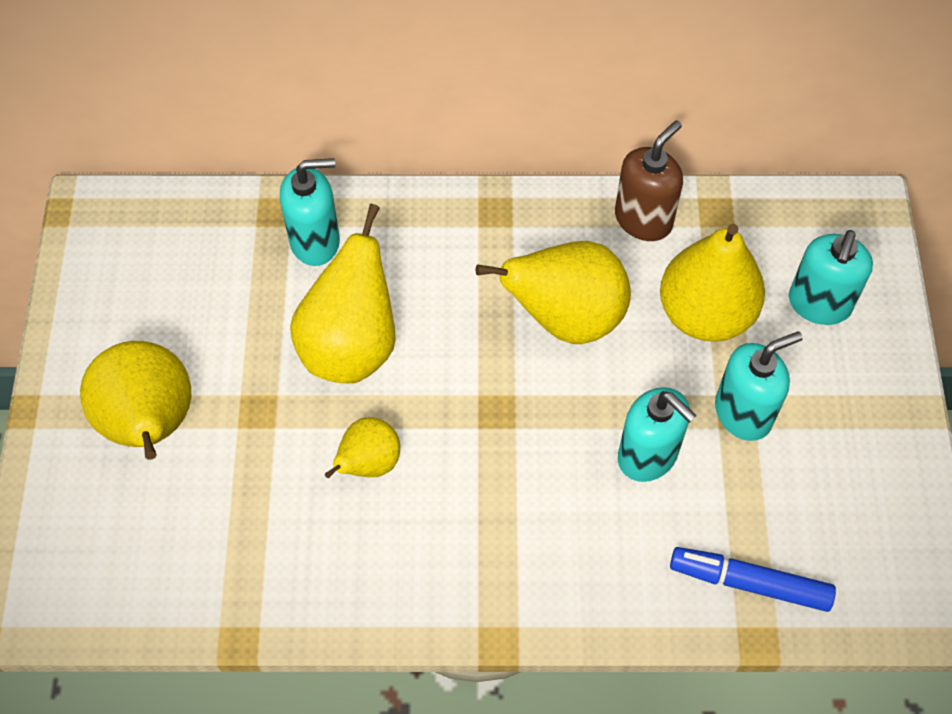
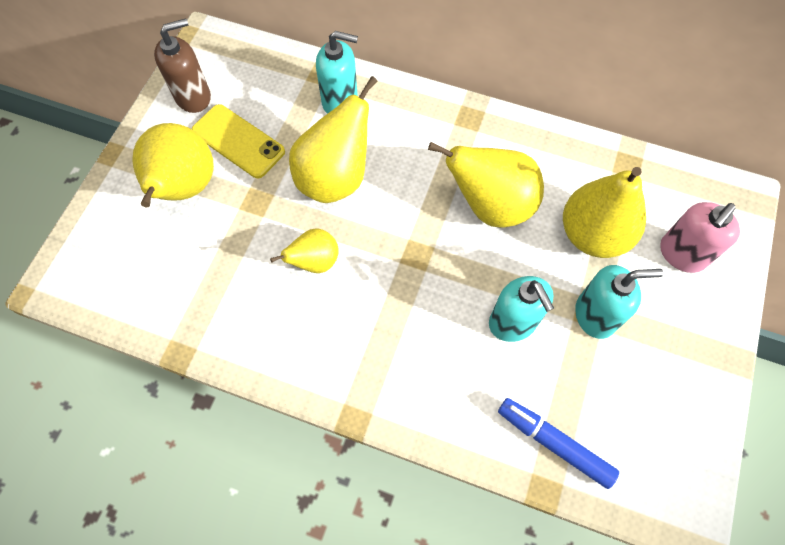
camera: 20 degrees right, 5 degrees up
(198, 338) = (238, 141): none -> yellow phone
(643, 219) = (572, 154): brown soap dispenser -> brown soap dispenser (193, 96)
(819, 304) = (682, 254): turquoise soap dispenser -> pink soap dispenser

